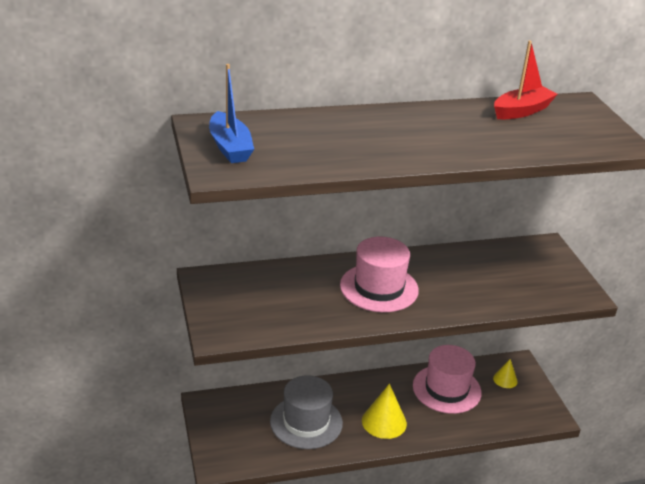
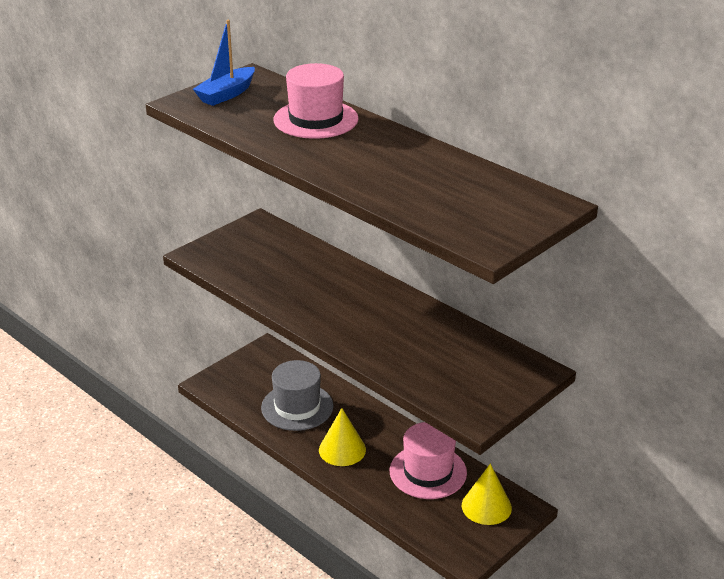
camera: 60 degrees right, 0 degrees up
(379, 288) = (341, 300): pink hat -> pink hat (316, 119)
(505, 379) = (486, 506): yellow cone -> yellow cone, size x1.74
(522, 111) = (481, 181): red boat -> none

